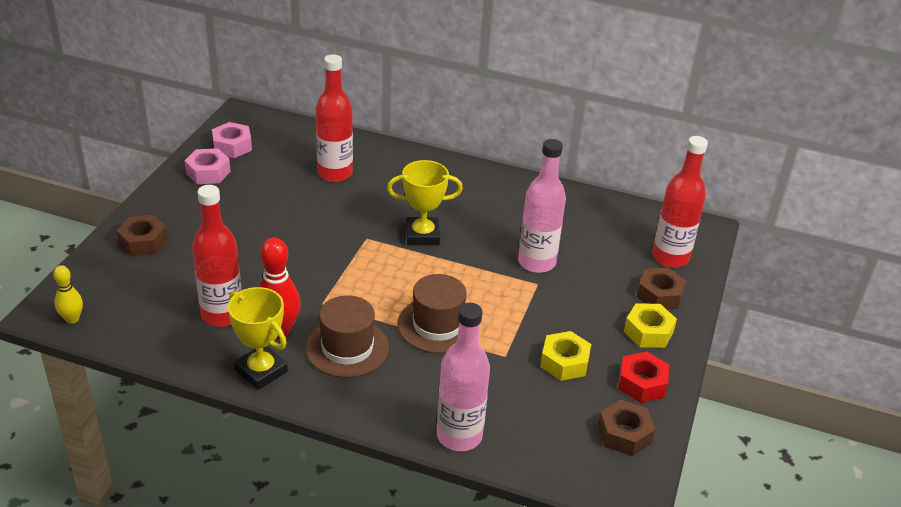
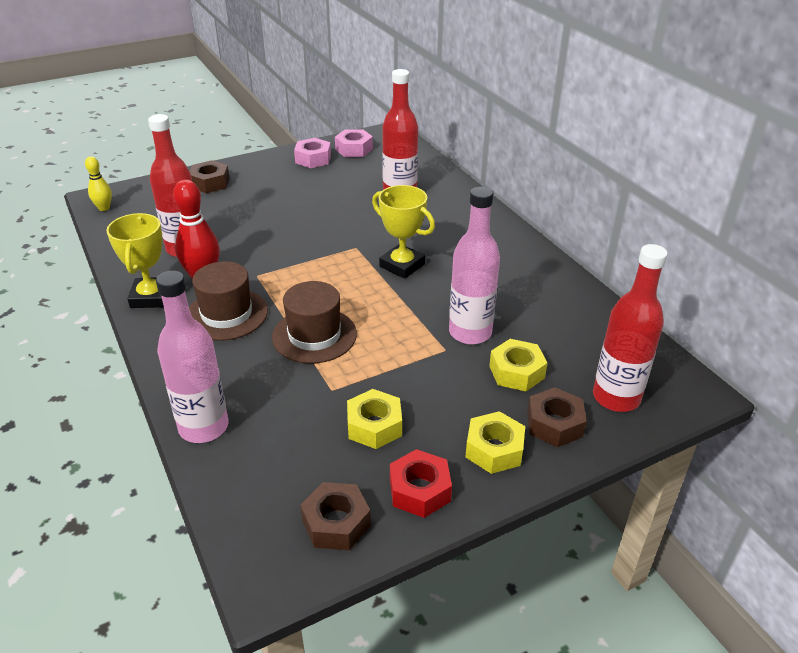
camera: 45 degrees right, 0 degrees up
(598, 274) = (516, 372): none -> yellow nut

